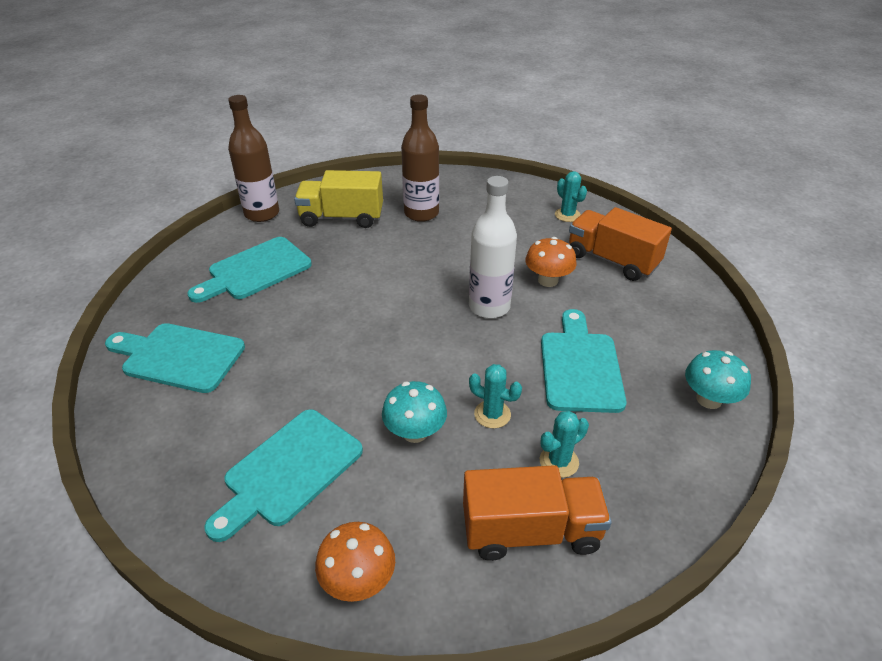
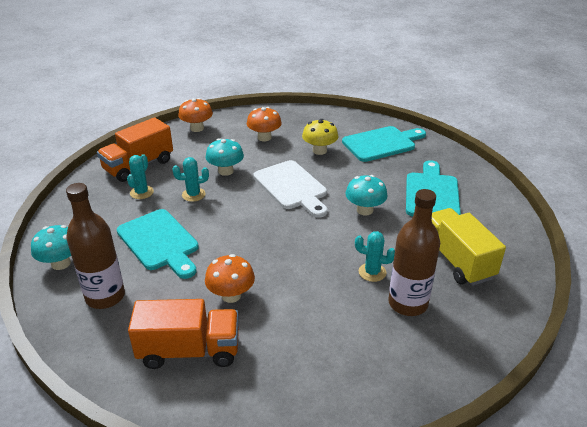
camera: 140 degrees right, 5 degrees down
(260, 392) = (319, 151): none -> yellow mushroom
(262, 214) = (512, 230): brown bottle -> brown bottle (105, 296)
(289, 471) = (264, 137): turquoise cutting board -> orange mushroom
(339, 289) = (364, 210): none -> turquoise mushroom
(342, 218) = (456, 260): yellow truck -> yellow truck turned 75 degrees counterclockwise
(368, 356) = (292, 187): none -> white cutting board
(489, 307) = (255, 250): white bottle -> none
(567, 215) = (276, 391): turquoise cactus -> turquoise cactus (372, 272)

